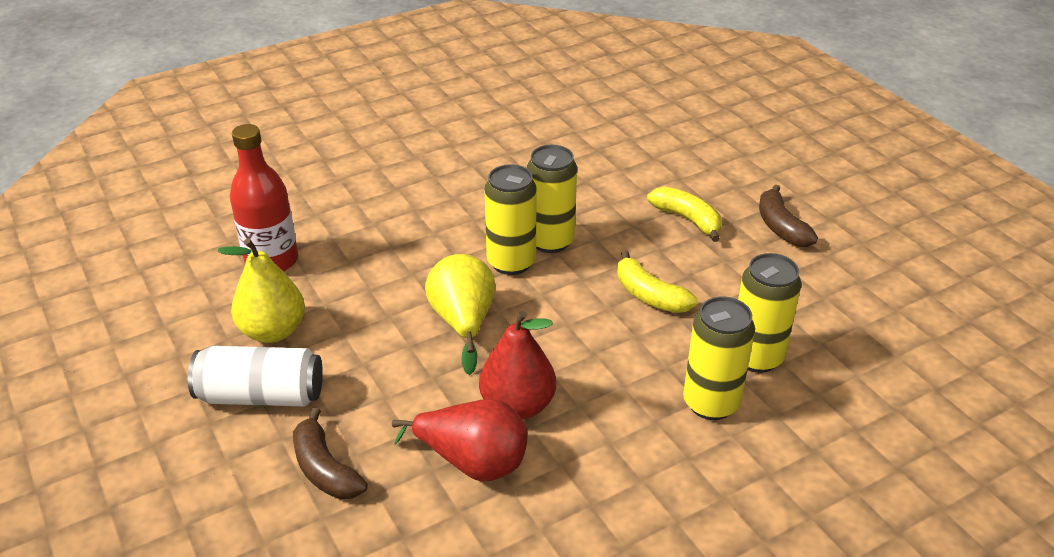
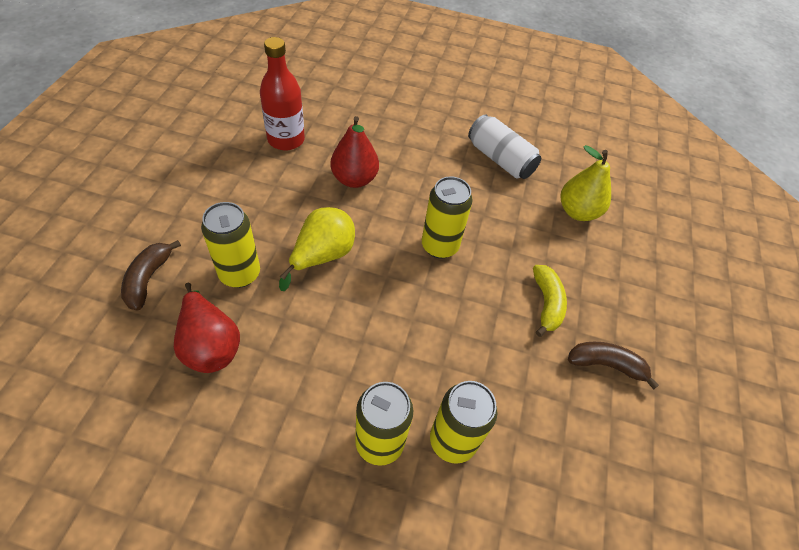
camera: 40 degrees right, 15 degrees up
(261, 395) = (180, 212): white can -> white can (500, 159)
(273, 331) = (233, 180): yellow pear -> yellow pear (577, 212)
(511, 262) = (398, 241): yellow can -> yellow can (240, 274)
(517, 406) = (277, 333): red pear -> red pear (354, 179)
(649, 295) = (447, 334): yellow banana -> none
(780, 227) = (606, 365): brown banana -> brown banana turned 75 degrees clockwise

